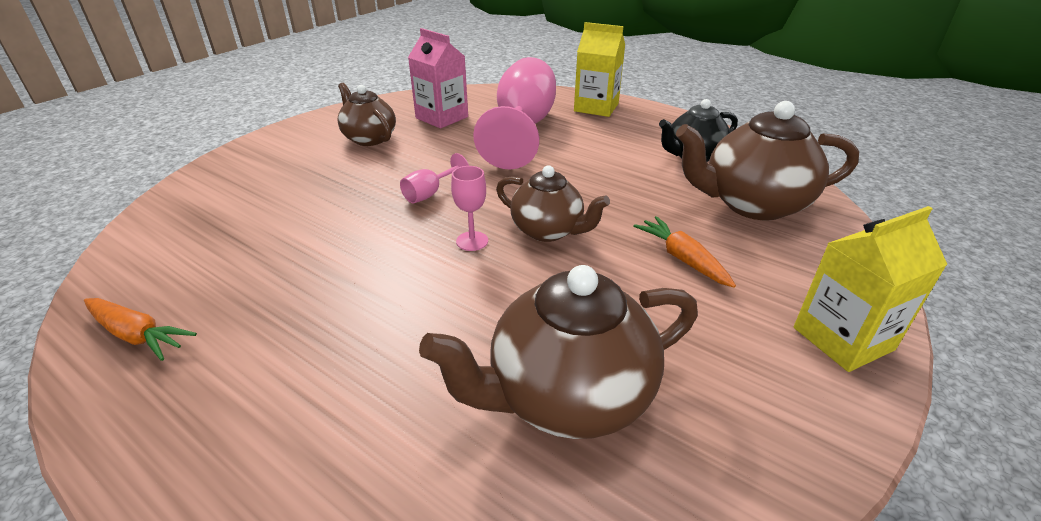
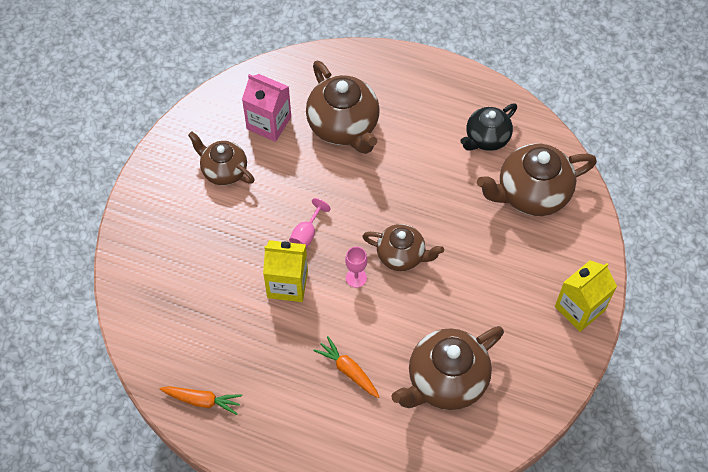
camera: 15 degrees left, 25 degrees up
(522, 129) = (344, 126): pink goblet -> brown teapot
(596, 107) = (396, 75): yellow carton -> yellow carton (287, 284)
(682, 258) = (490, 263): orange carrot -> orange carrot (348, 370)

